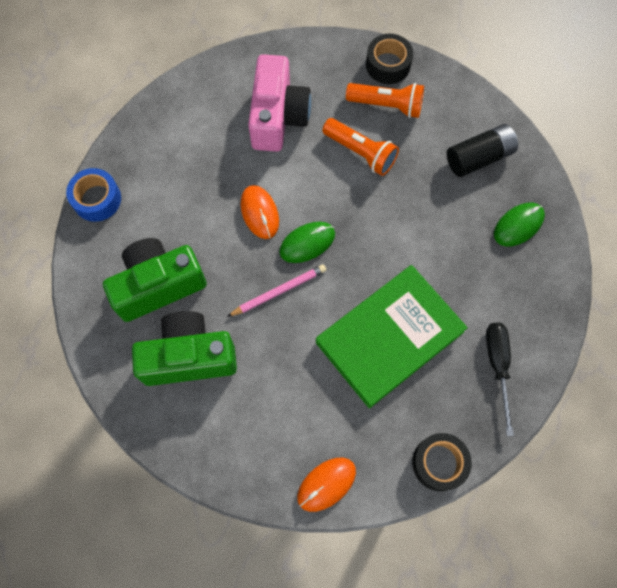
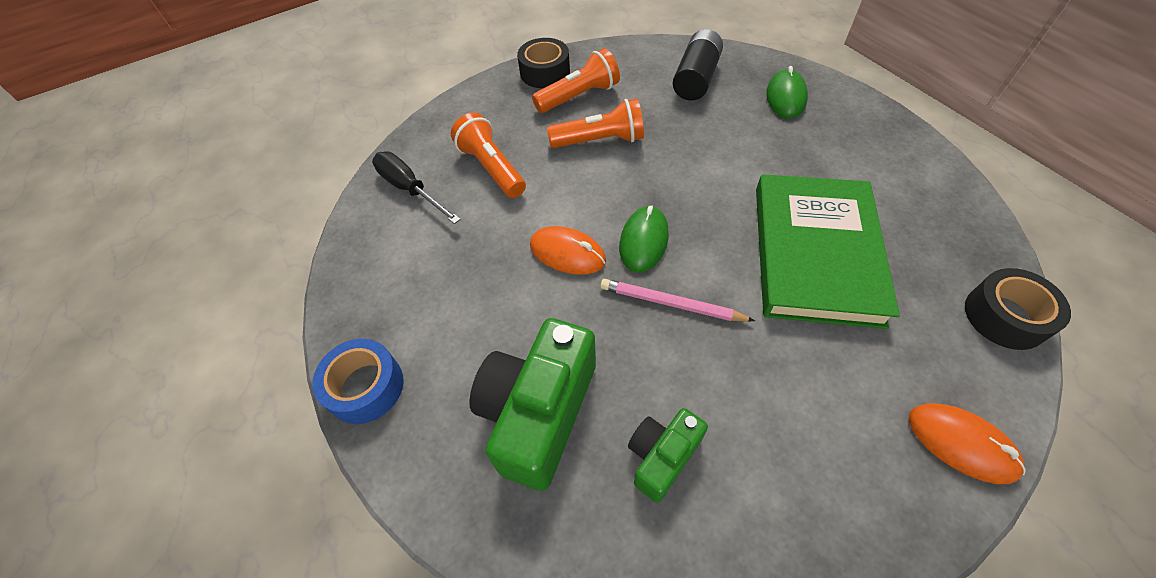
camera: 40 degrees left, 15 degrees down
(189, 357) = (662, 456): green camera -> green camera, size x0.55
(278, 117) = (492, 168): pink camera -> orange flashlight
(279, 291) = (671, 303): pink pencil -> pink pencil turned 90 degrees counterclockwise
(326, 484) = (961, 443): orange mouse -> orange mouse turned 60 degrees counterclockwise
(497, 366) = (920, 198): black screwdriver -> black screwdriver (410, 189)

